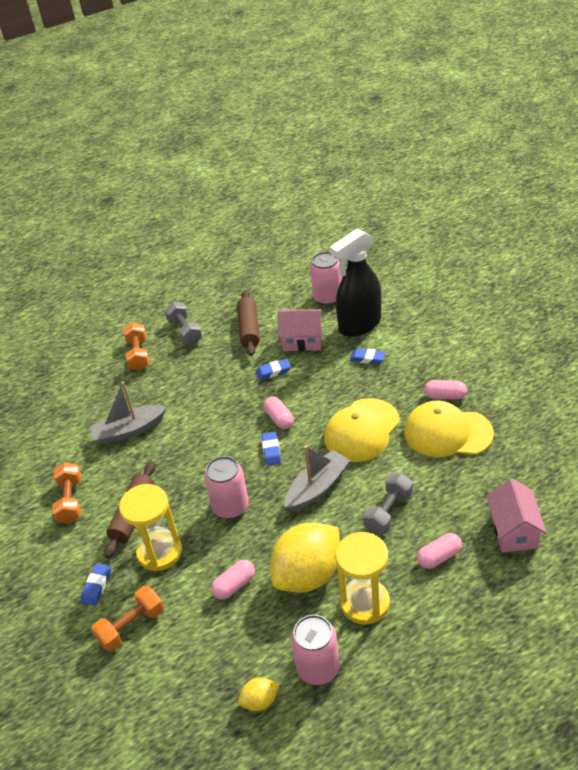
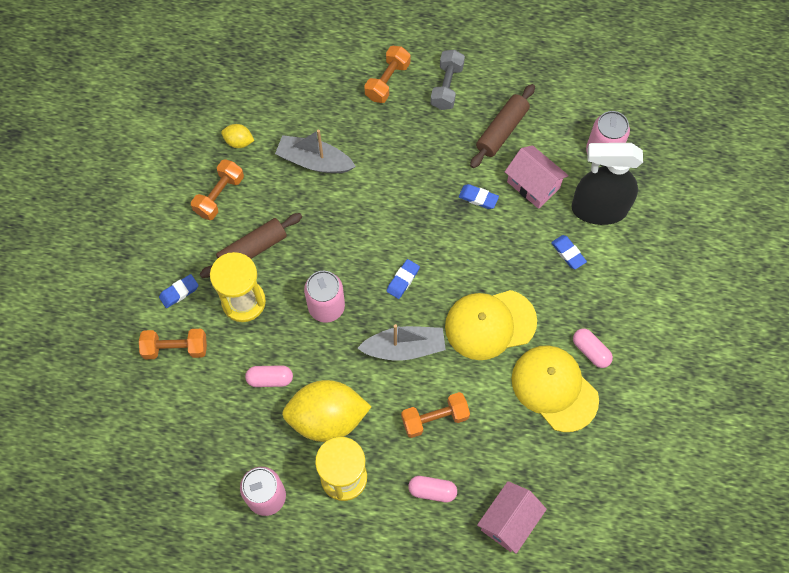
camera: 35 degrees right, 25 degrees up
(260, 701) = (209, 485): yellow lemon -> yellow lemon (239, 142)
(279, 419) = (437, 253): pink capsule -> none
(388, 512) = (434, 418): grey dumbbell -> orange dumbbell

